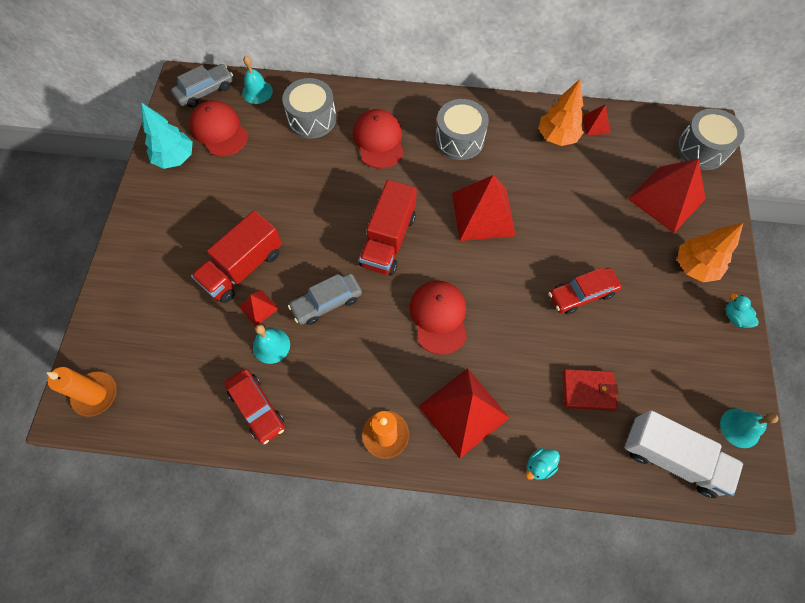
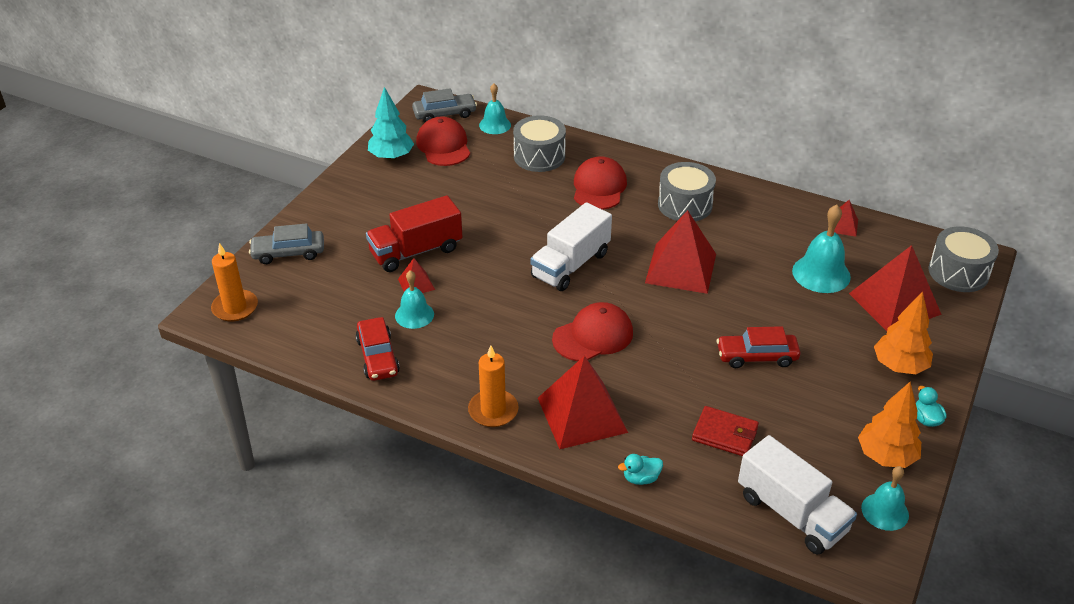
camera: 20 degrees right, 25 degrees down
(326, 302) = (484, 296): grey car -> grey car (288, 253)
(388, 240) = (570, 265): red truck -> white truck
(439, 317) = (593, 336): red cap -> red cap turned 45 degrees clockwise
(557, 137) = (793, 226): orange tree -> orange tree (886, 456)
(598, 184) = (821, 273): none -> turquoise bell

